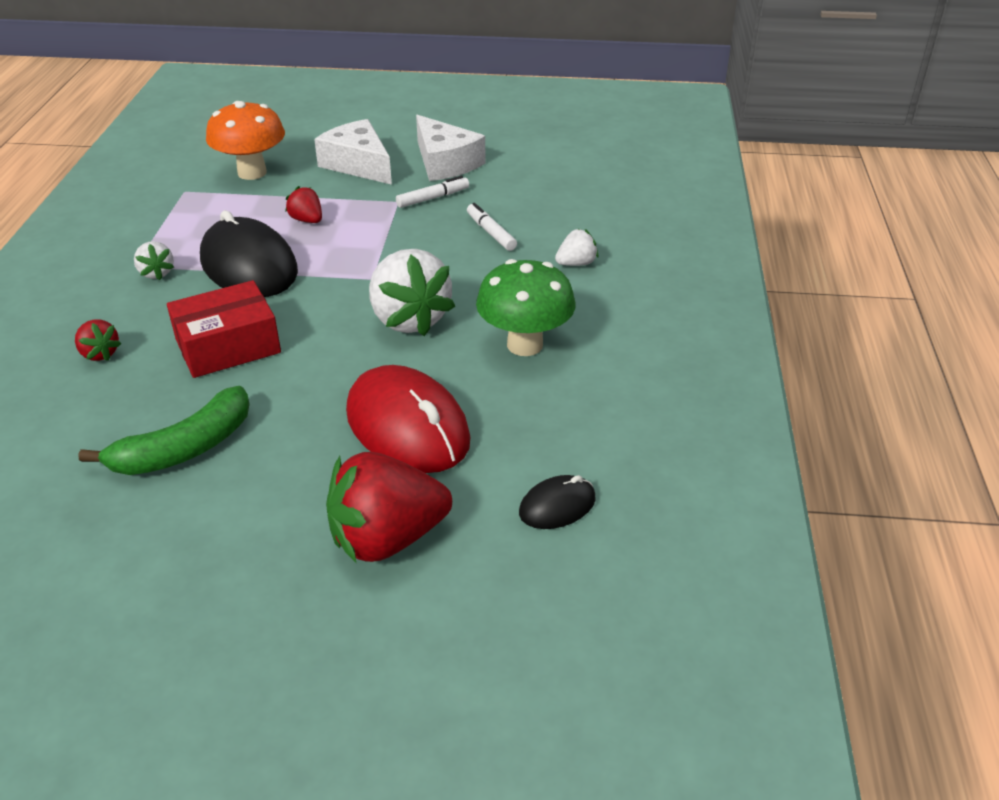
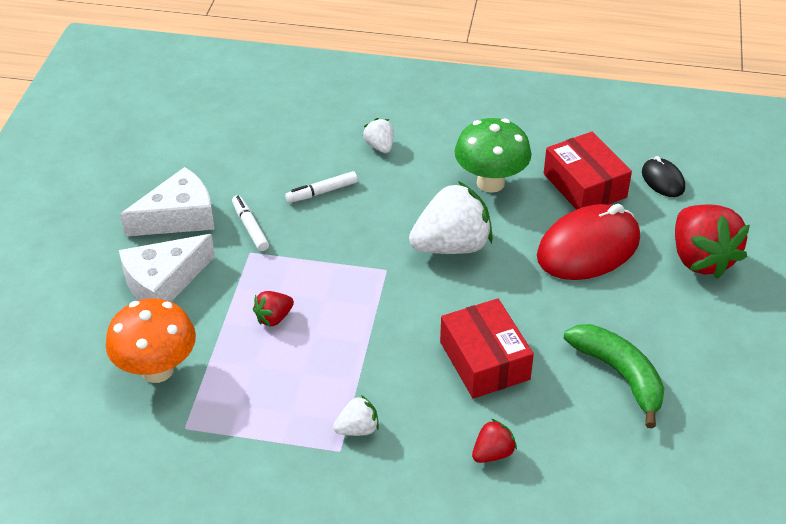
camera: 85 degrees left, 5 degrees up
(249, 266) = (354, 357): black mouse -> none
(532, 425) = (584, 185): none -> red box

